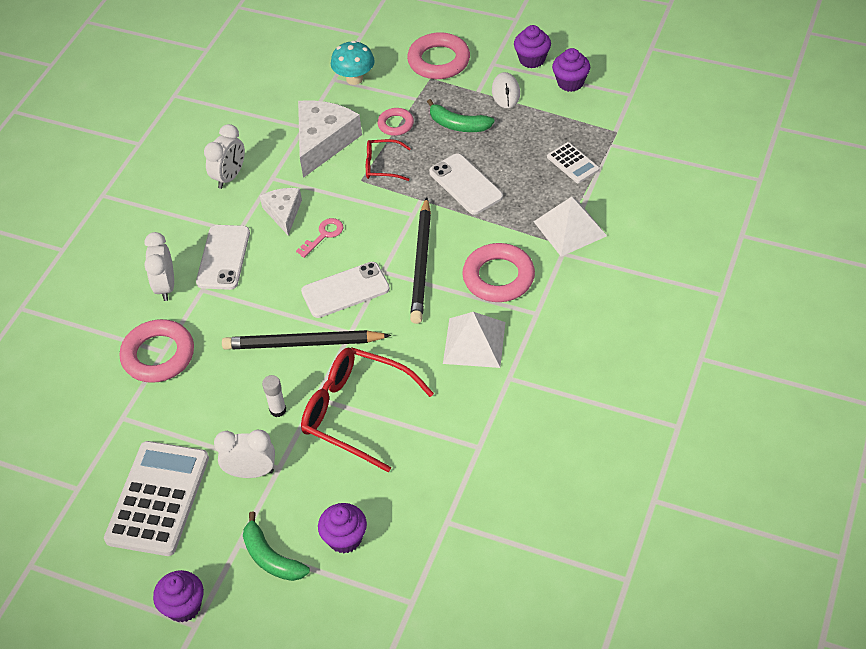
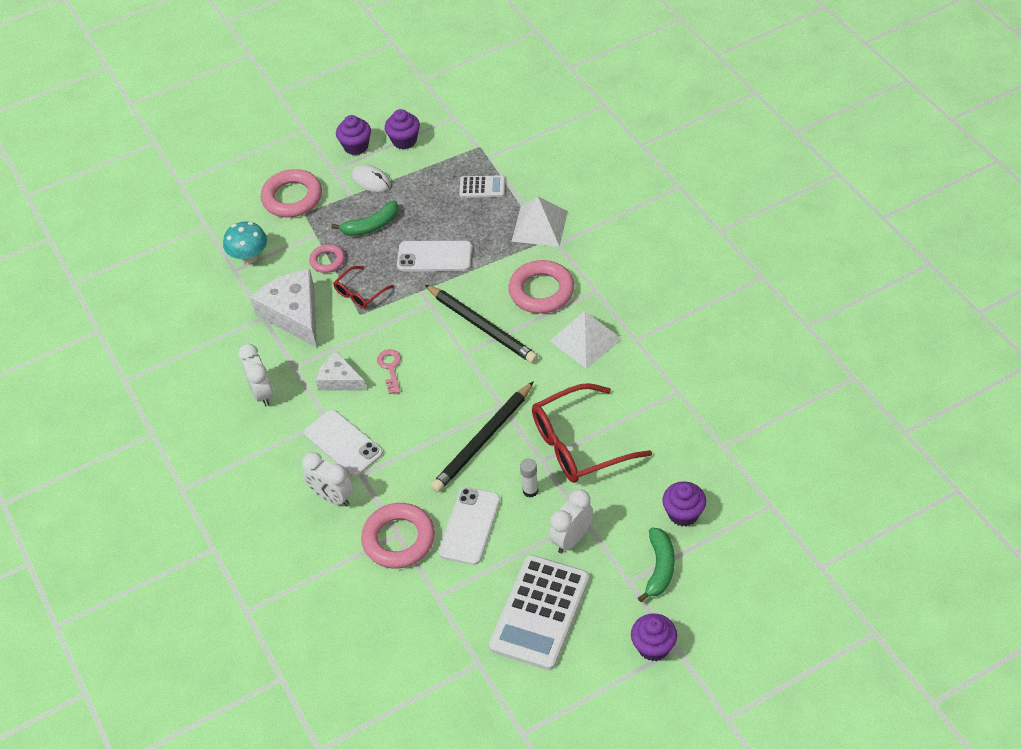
camera: 50 degrees left, 0 degrees up
(158, 498) = (539, 612): white calculator -> white calculator turned 120 degrees counterclockwise
(271, 558) = (659, 568): green banana -> green banana turned 75 degrees counterclockwise
(345, 290) = (459, 385): white phone -> white phone (470, 526)

